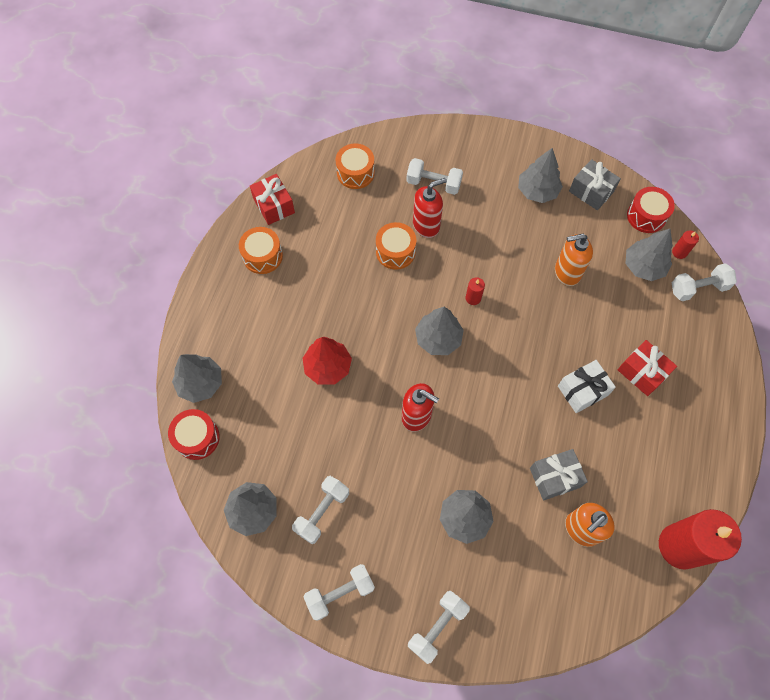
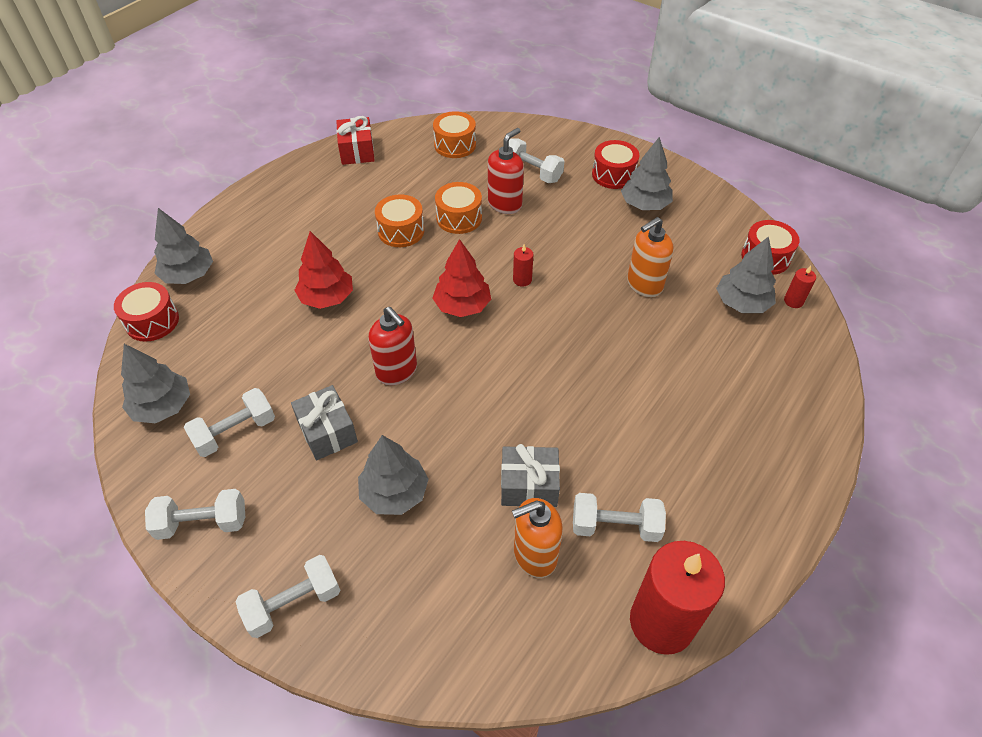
camera: 20 degrees right, 15 degrees down
(262, 256) = (320, 188): orange drum -> orange drum (401, 231)
(426, 225) = (505, 204): red soap dispenser -> red soap dispenser turned 45 degrees counterclockwise
(438, 339) = (462, 306): grey tree -> red tree
(500, 166) = (613, 175): none -> red drum
(567, 272) = (644, 285): orange soap dispenser -> orange soap dispenser turned 45 degrees counterclockwise
(582, 390) = (608, 404): white gift -> none
(591, 191) = (707, 220): grey gift -> grey gift (327, 432)
(642, 372) = (694, 408): red gift -> none
(698, 288) = (804, 342): white dumbbell -> white dumbbell (615, 526)

